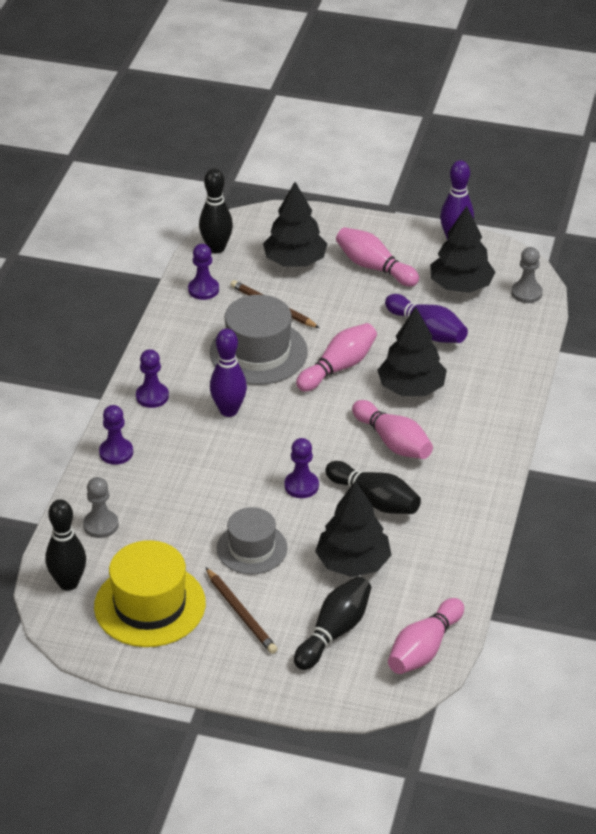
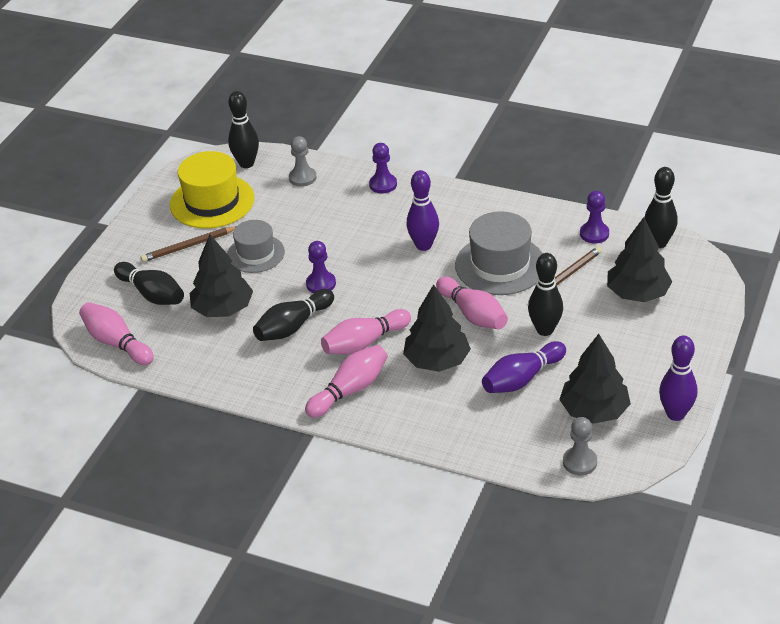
camera: 100 degrees right, 0 degrees up
(152, 396) = (448, 203): purple pawn -> none
(355, 318) = (545, 330): none -> black bowling pin
(374, 267) = (627, 348): pink bowling pin -> pink bowling pin (350, 390)

